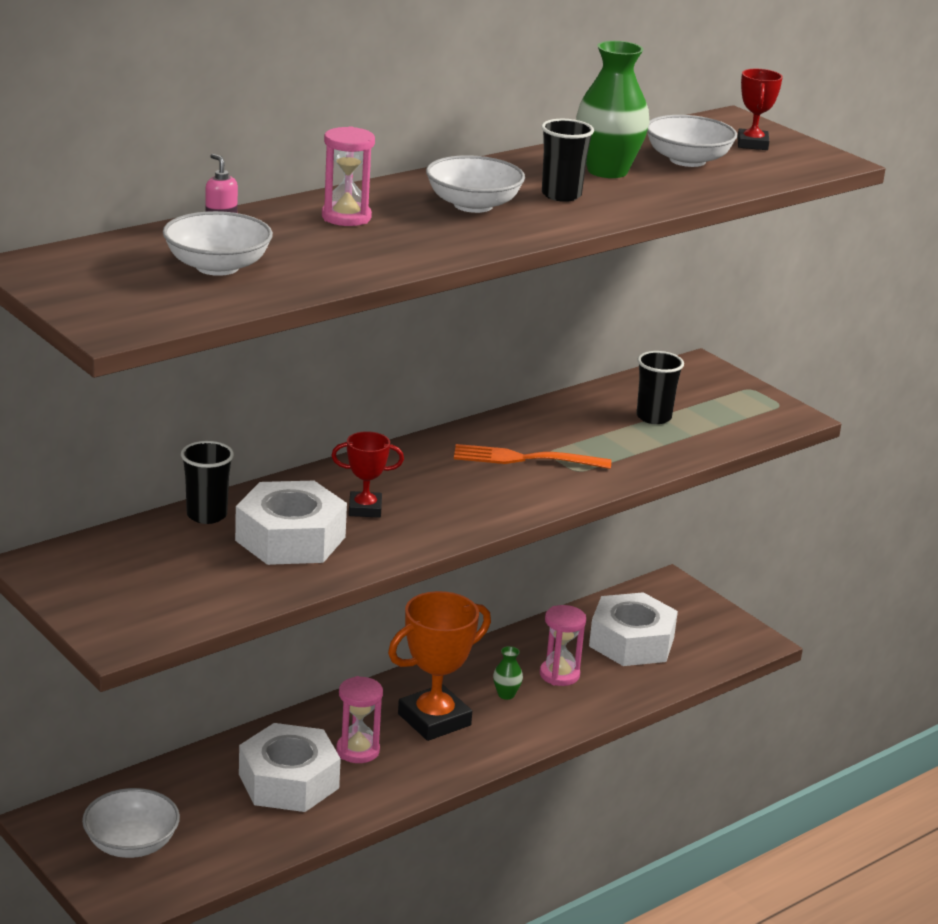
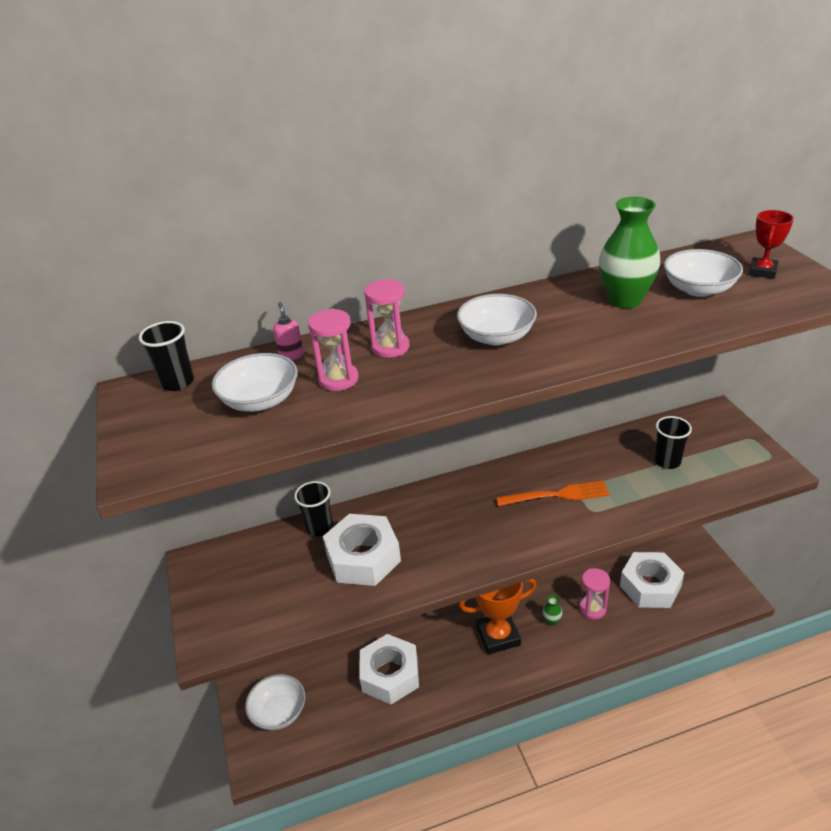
camera: 25 degrees right, 10 degrees up
(358, 751) = (441, 655): pink hourglass -> pink hourglass (338, 379)
(365, 509) = (425, 534): red trophy -> none
(525, 459) = (557, 495): orange fork -> orange fork turned 150 degrees clockwise
(561, 195) = (574, 327): black cup -> black cup (177, 382)

